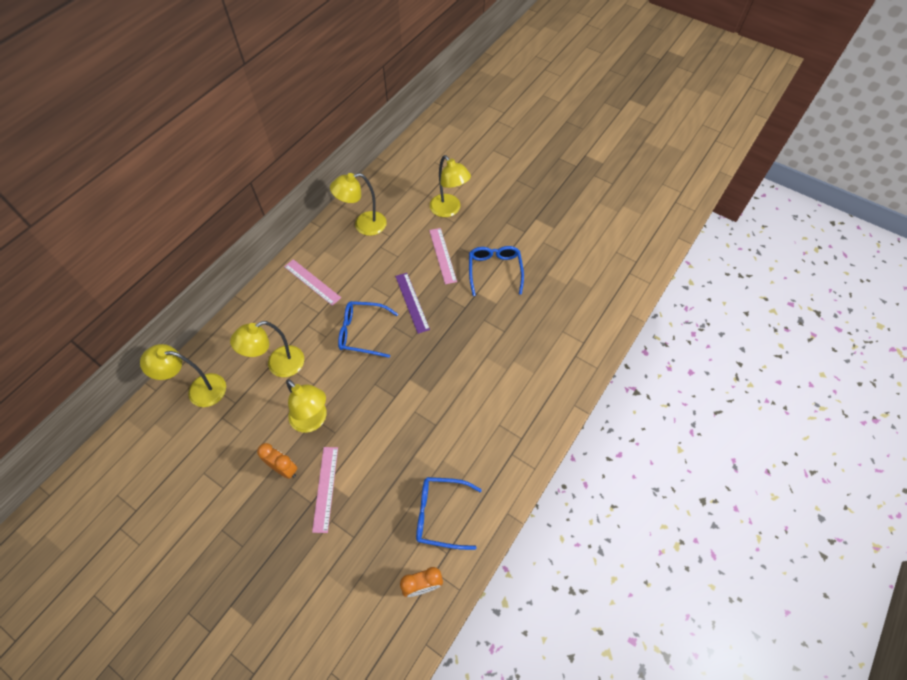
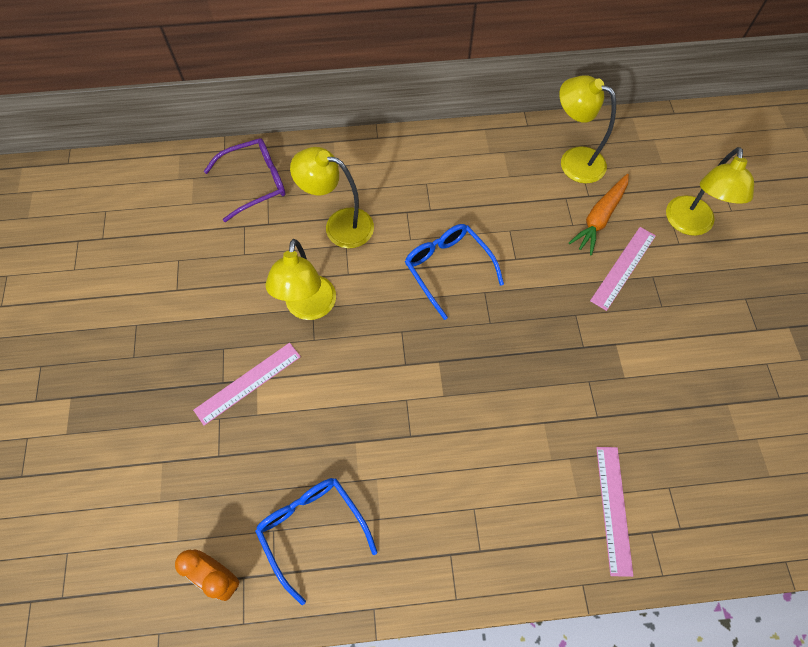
camera: 50 degrees right, 5 degrees up
(199, 390) = (254, 183): yellow lamp -> purple glasses
(284, 468) = (237, 325): orange clock -> none
(312, 282) = (458, 173): pink ruler -> pink ruler (613, 509)
(406, 242) = (599, 218): none -> orange carrot
(412, 302) = (532, 286): purple ruler -> none
(494, 271) = (664, 340): blue glasses -> none

